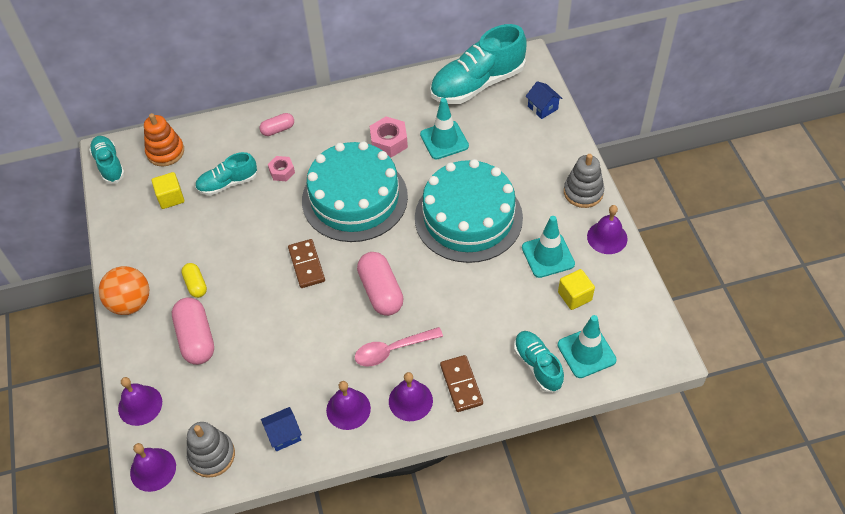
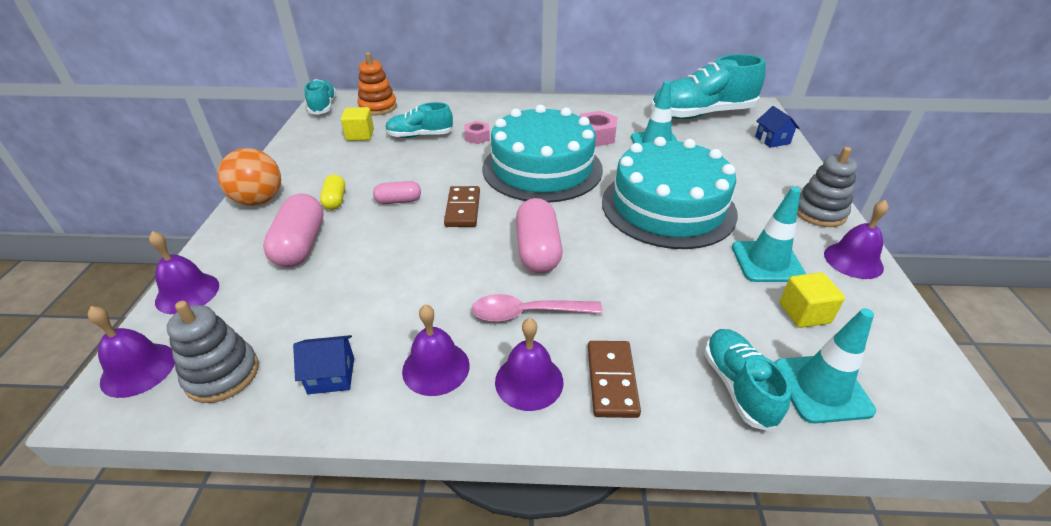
camera: 15 degrees right, 15 degrees down
(278, 129) = (489, 111): pink capsule -> pink capsule (398, 201)

